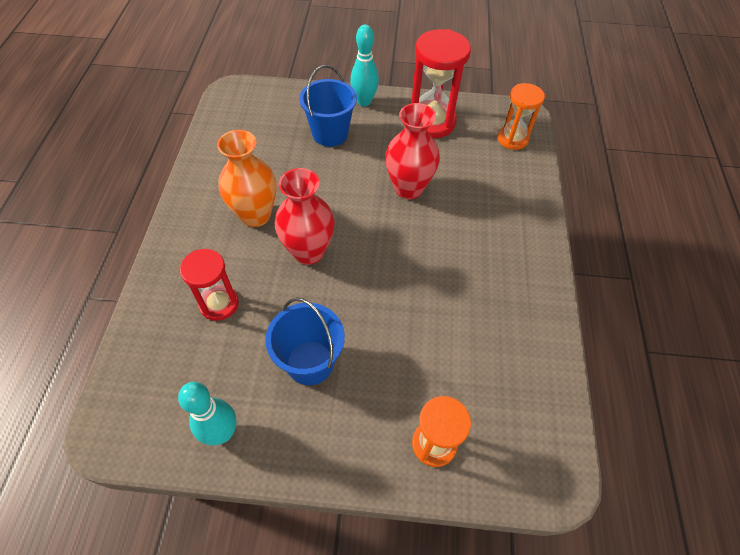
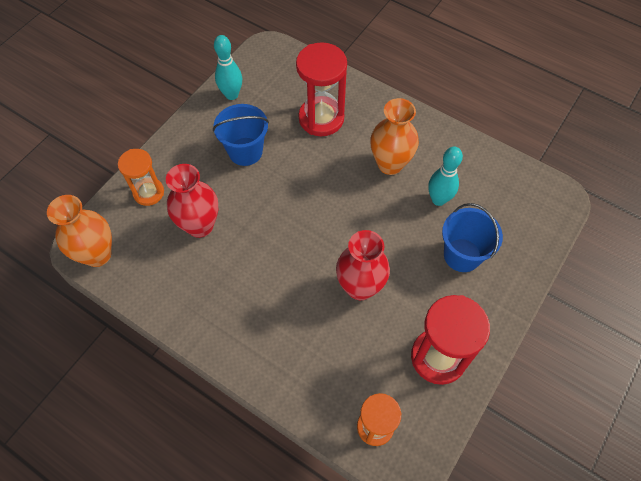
camera: 120 degrees right, 5 degrees up
(219, 304) = (321, 118): red hourglass -> red hourglass, size x1.58
(308, 252) = (334, 185): red vase -> red vase (200, 225)
(364, 102) = (498, 307): turquoise bowling pin -> turquoise bowling pin (438, 199)
(549, 448) = (97, 254): none -> orange vase

